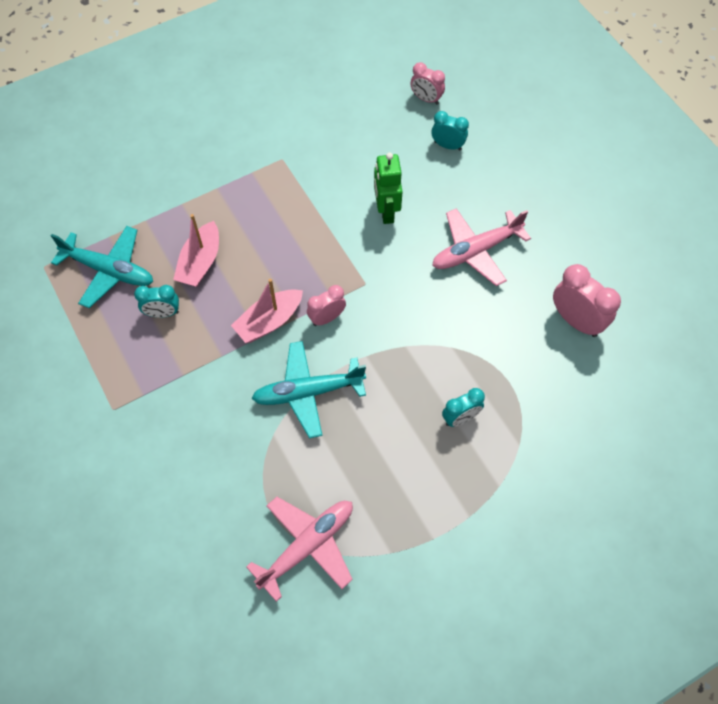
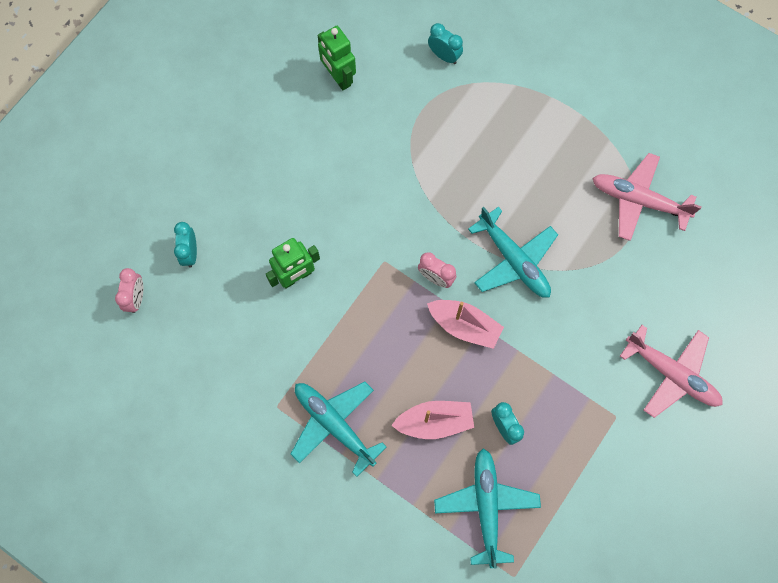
camera: 115 degrees left, 10 degrees up
(243, 191) = (334, 425): none -> turquoise plane
(460, 418) = (474, 133): turquoise clock -> turquoise clock (444, 56)
(476, 251) = (304, 181): pink plane -> pink plane (671, 374)
(576, 321) = (338, 77): pink clock -> green robot

